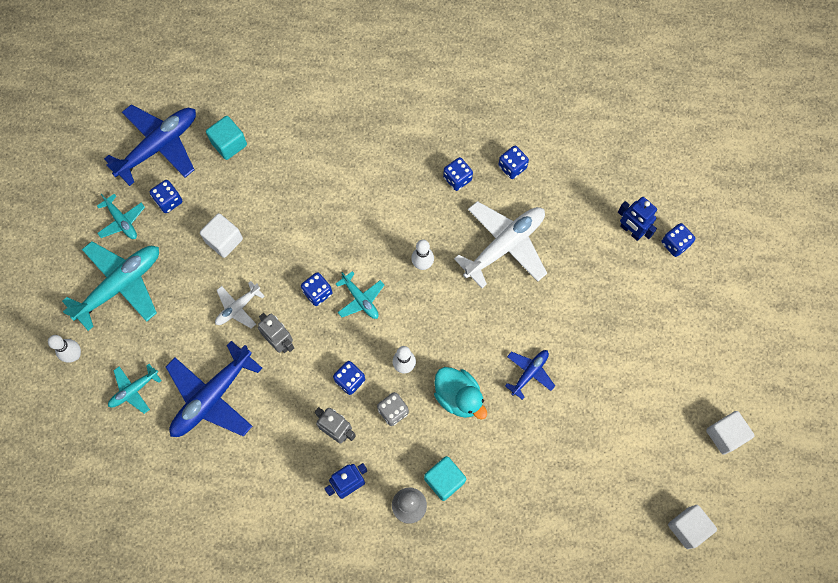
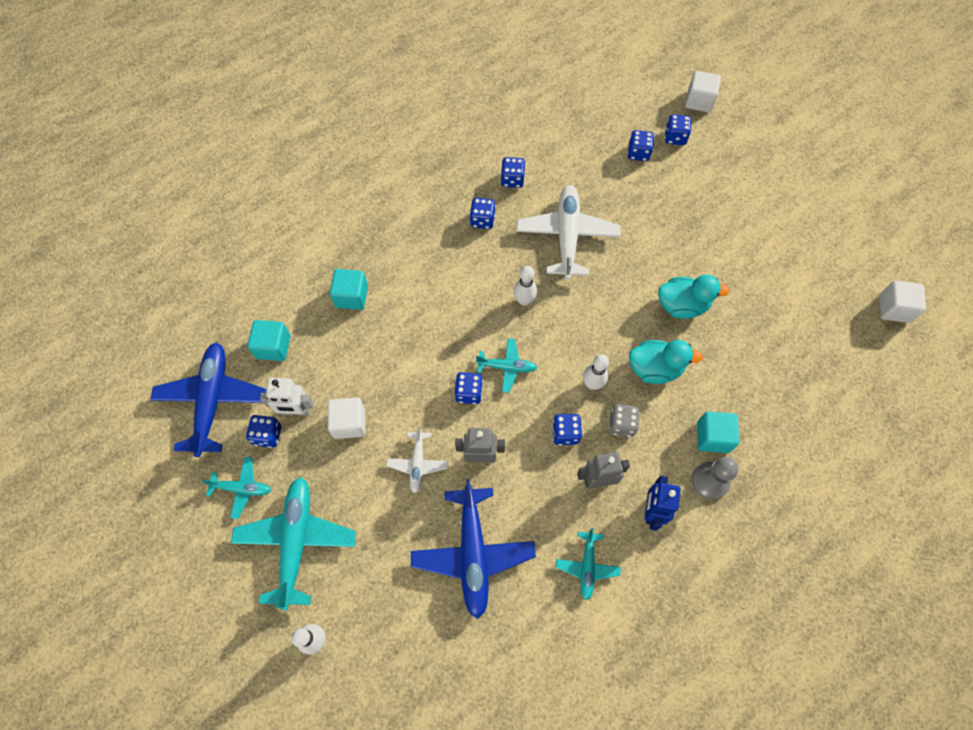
camera: 45 degrees left, 5 degrees down
(134, 390) = (401, 615): turquoise plane -> turquoise plane (587, 566)
(200, 201) = (296, 411): none -> white robot
(312, 154) = (351, 296): none -> turquoise cube
(529, 373) = (682, 305): blue plane -> turquoise duck
(631, 231) = (638, 153): blue robot -> blue dice
(725, 435) = (844, 228): white cube -> white cube (699, 101)

